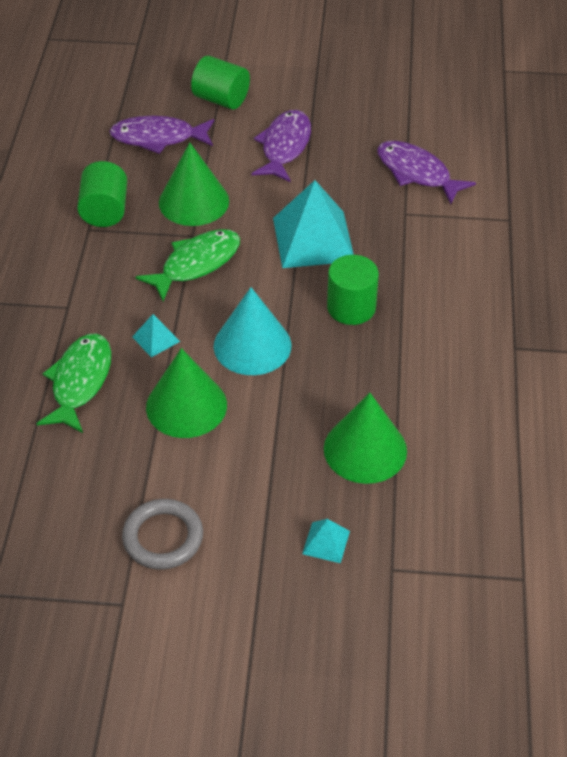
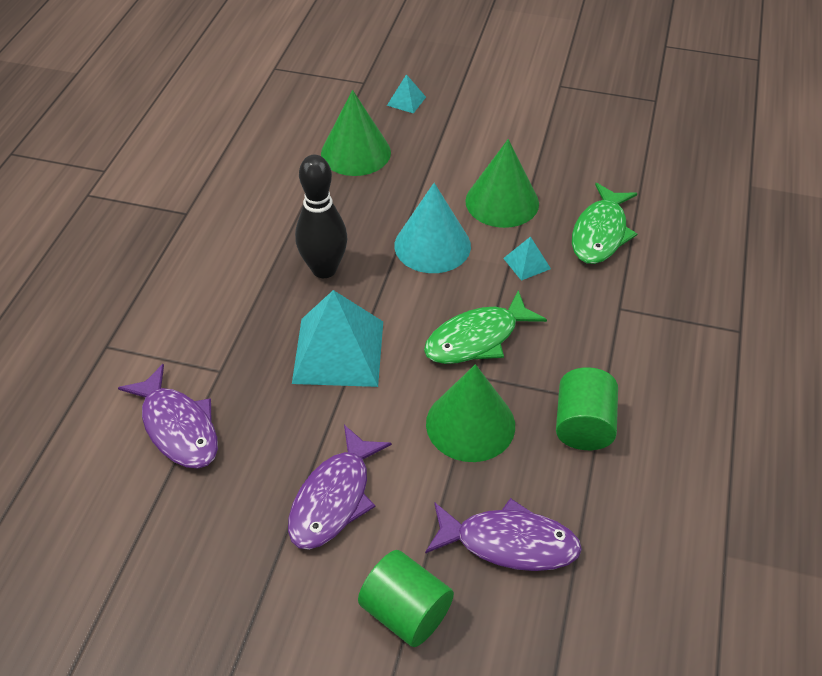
camera: 170 degrees left, 0 degrees up
(163, 537) = (528, 117): grey ring -> none
(351, 307) = (324, 269): green cylinder -> black bowling pin

